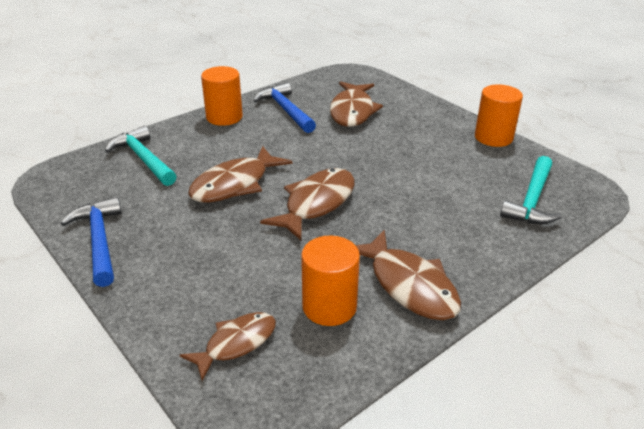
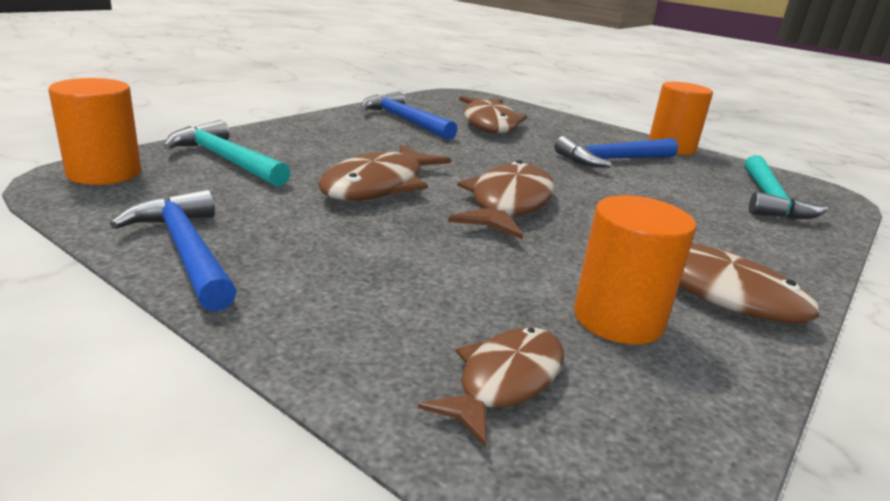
camera: 15 degrees left, 10 degrees down
(224, 117) = (325, 124): orange cylinder -> orange cylinder (104, 173)
(429, 154) = (612, 160): none -> blue hammer

